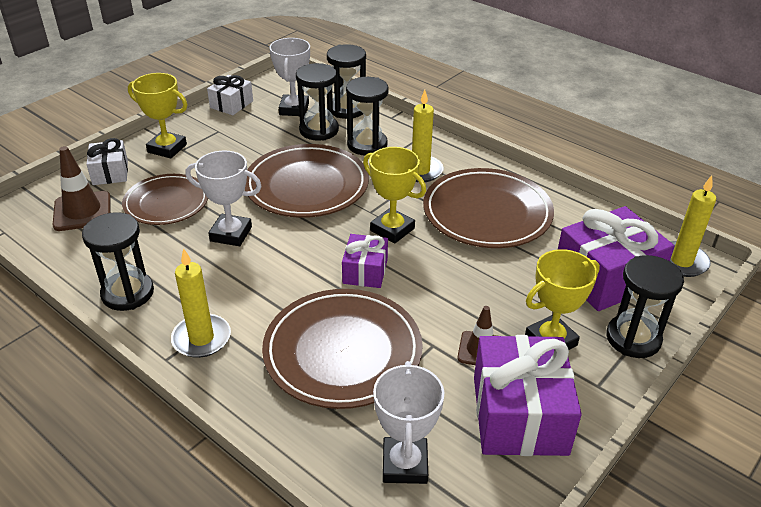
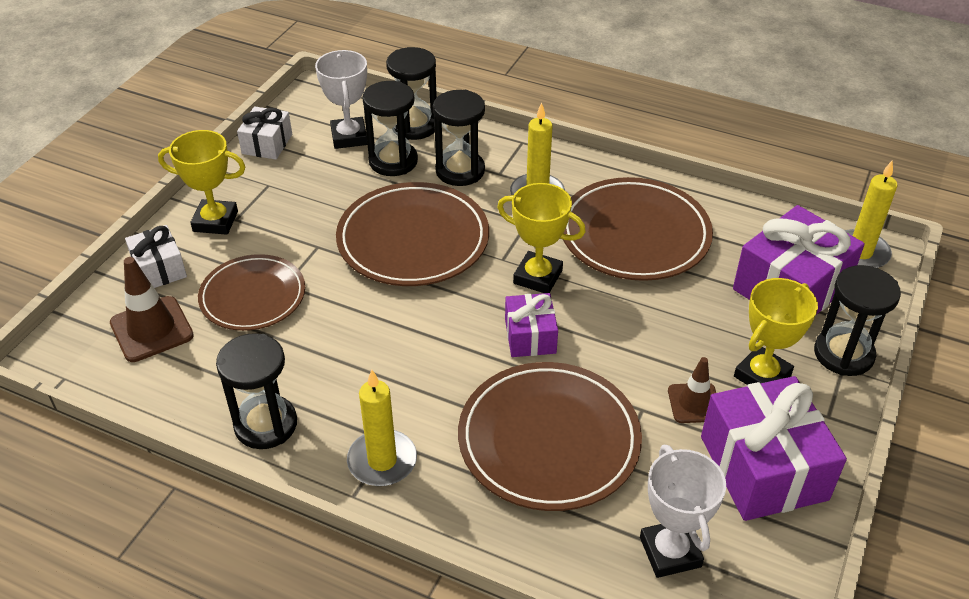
camera: 15 degrees left, 5 degrees up
(231, 234) = (352, 321): white trophy -> none

